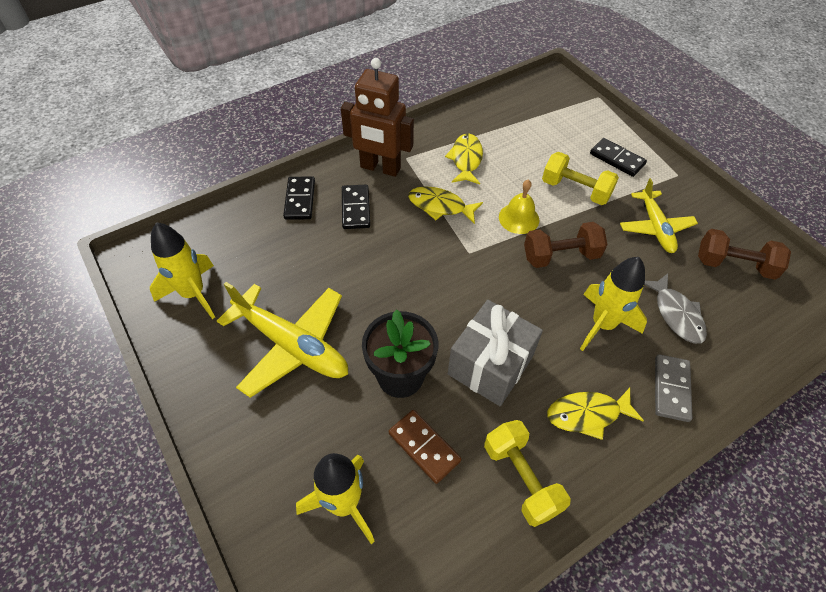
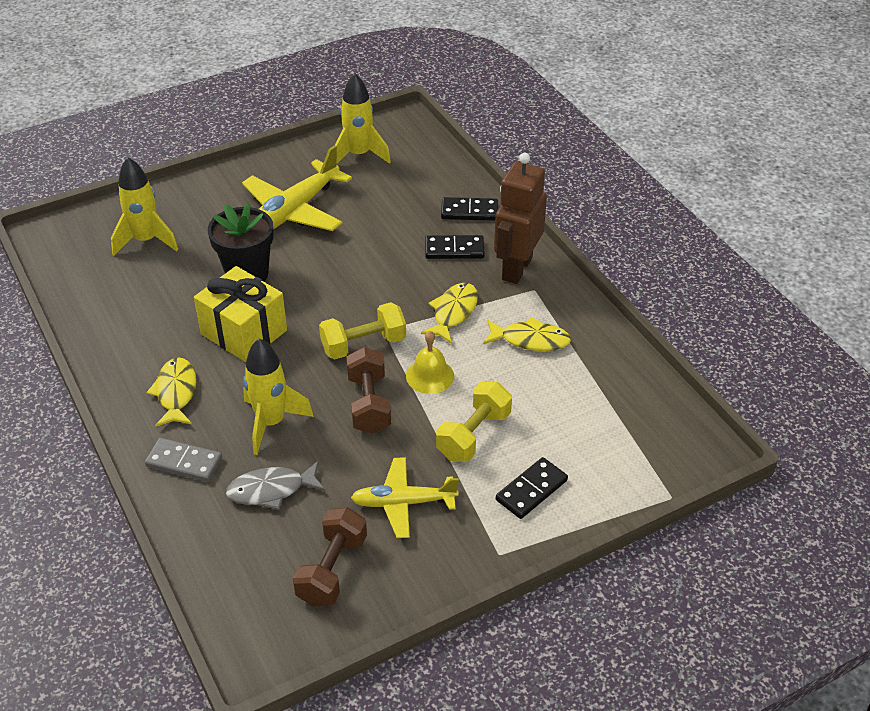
camera: 95 degrees right, 10 degrees down
(424, 447) = (178, 285): brown domino -> none
(490, 365) = (244, 332): grey gift -> yellow gift
(521, 478) = (132, 340): yellow dumbbell -> yellow dumbbell (363, 345)

